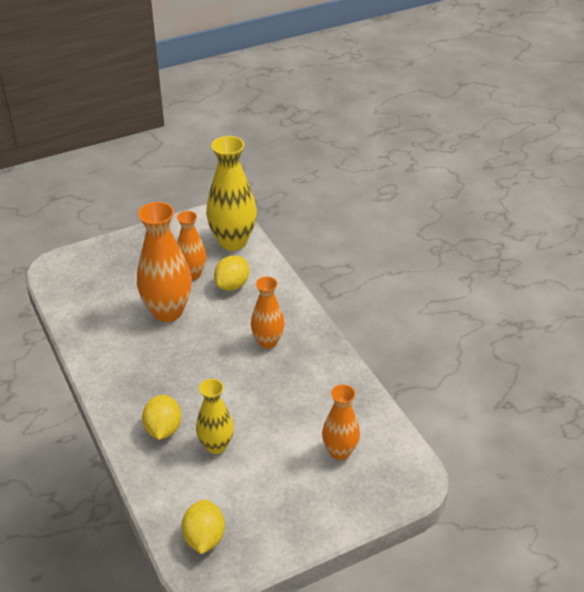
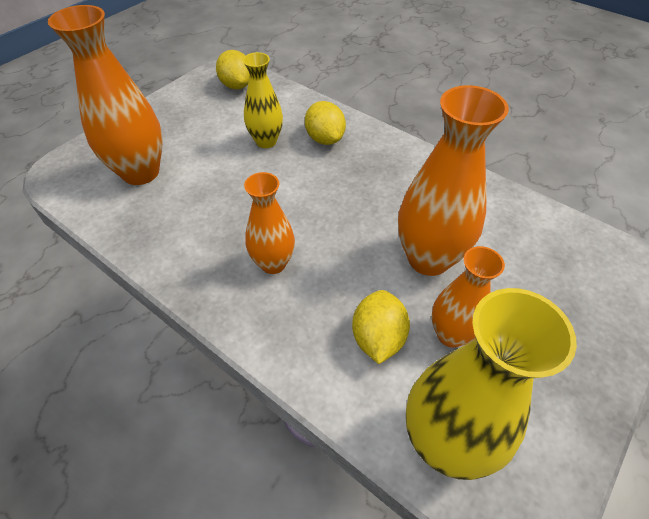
camera: 155 degrees right, 10 degrees up
(340, 451) = (141, 172): orange vase -> orange vase, size x1.65

